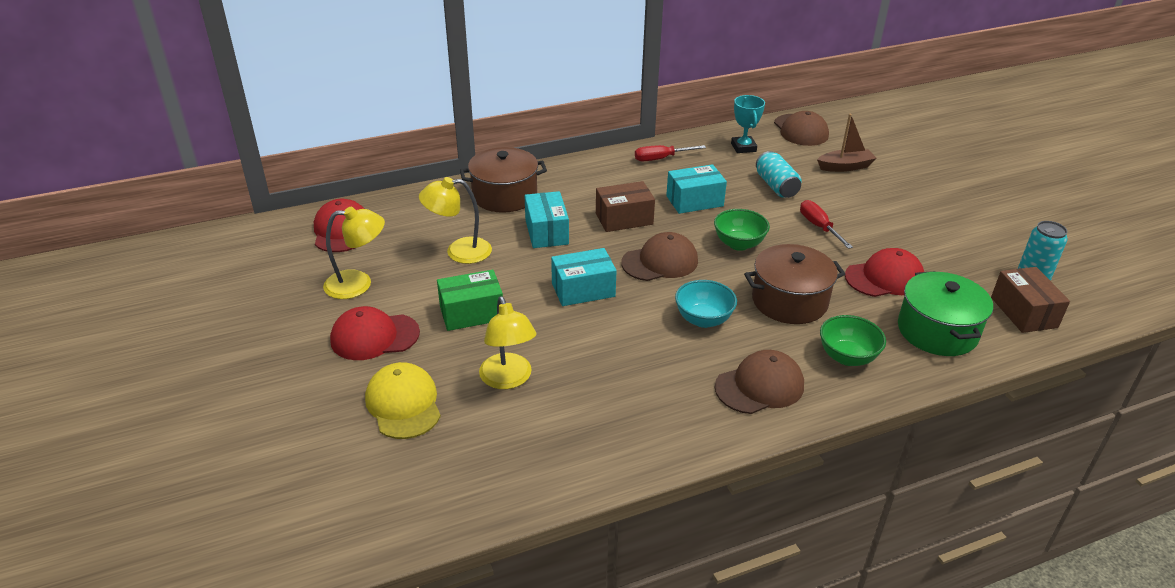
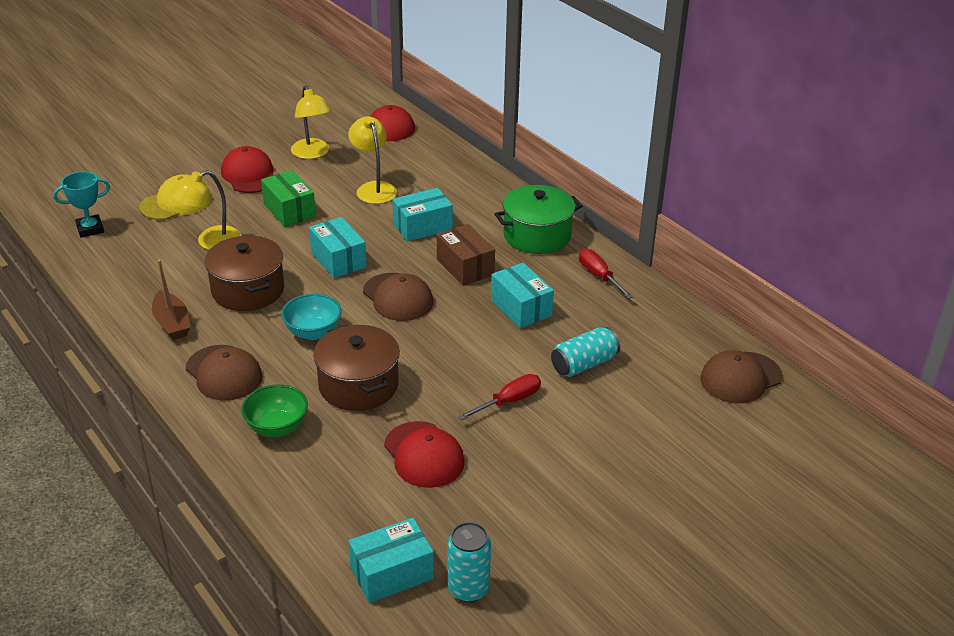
camera: 75 degrees right, 0 degrees up
(504, 196) = (474, 194): brown pot -> brown pot (248, 290)
(738, 244) = (449, 344): green bowl -> none
(743, 147) = (663, 333): turquoise trophy -> turquoise trophy (90, 229)
(845, 167) = (664, 420): brown boat -> brown boat (172, 323)
(937, 331) = (335, 495): green pot -> green pot (537, 235)
(1023, 312) = (392, 573): brown box -> turquoise box

